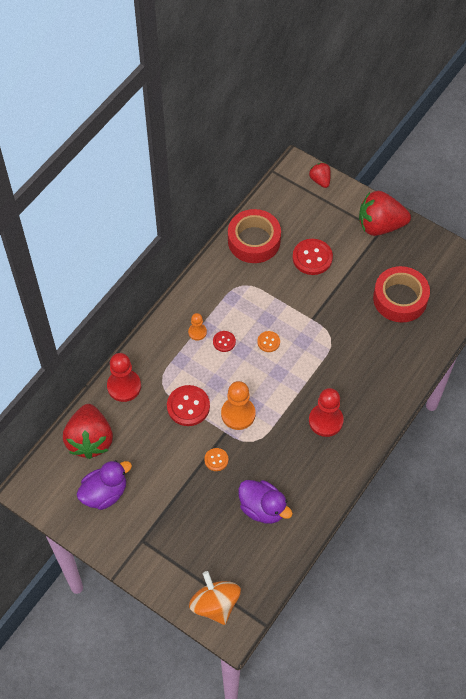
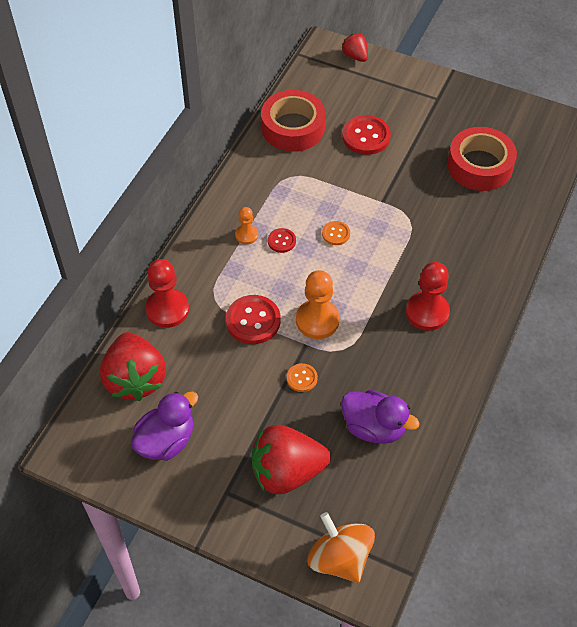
camera: 10 degrees left, 5 degrees down
(380, 225) = (436, 93): red strawberry -> red strawberry (287, 472)

